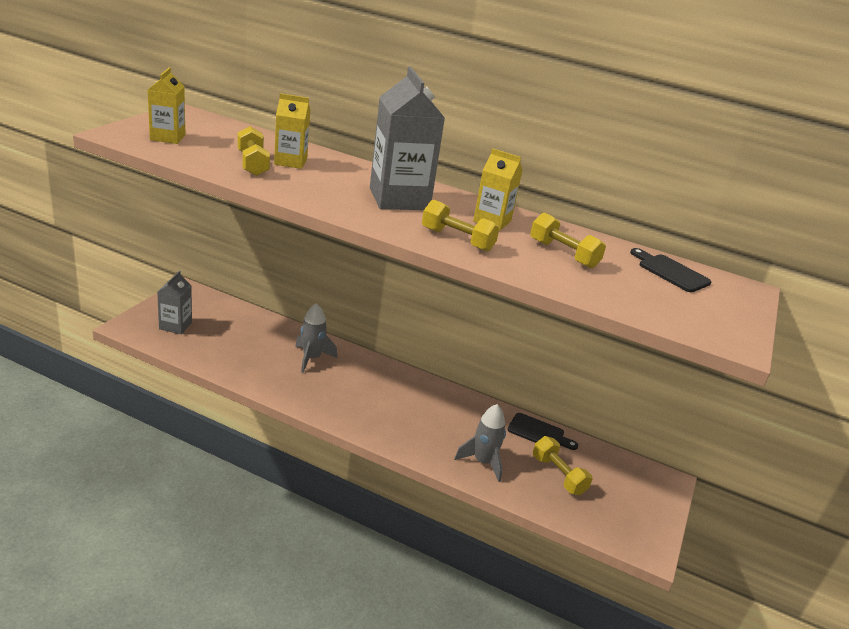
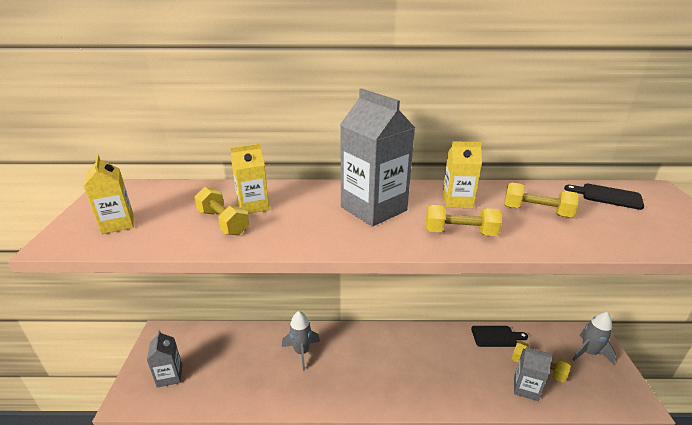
camera: 20 degrees left, 0 degrees up
(483, 462) = (487, 385): grey rocket -> grey rocket (588, 352)
(524, 482) = (525, 388): none -> grey carton

